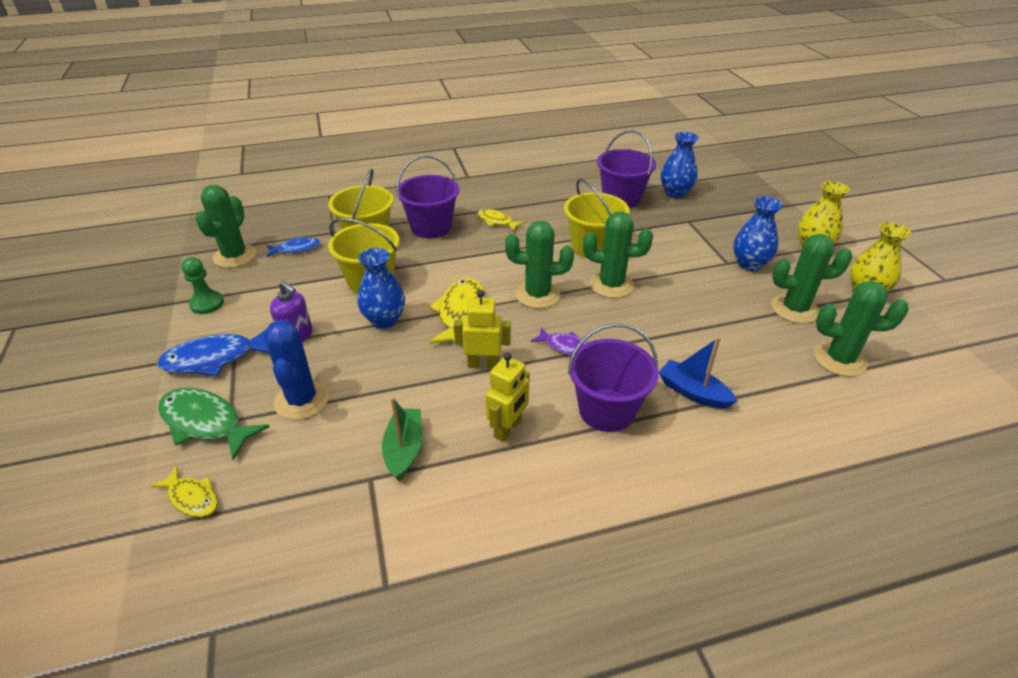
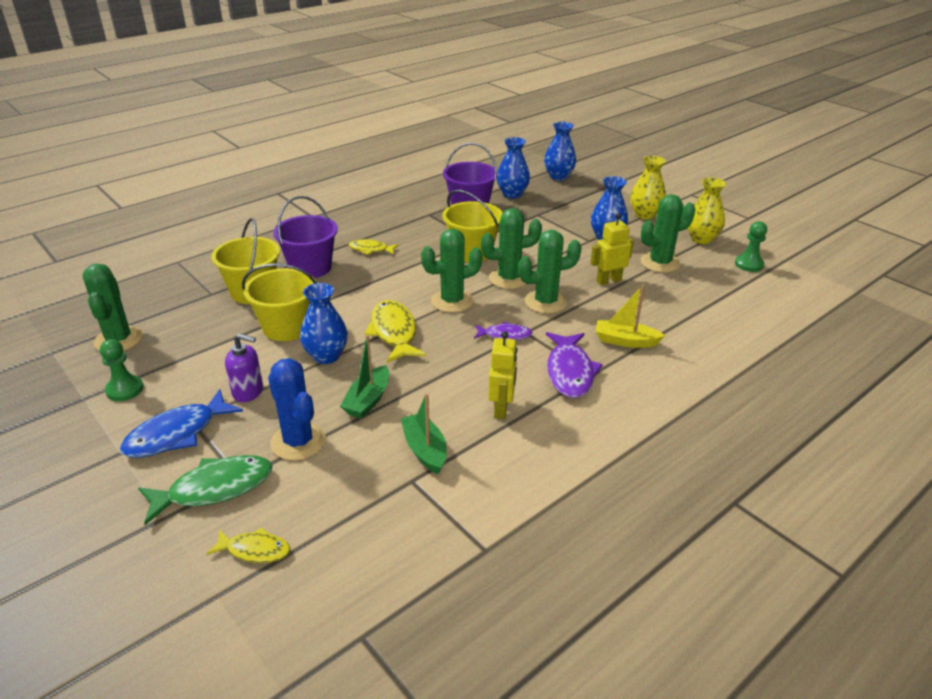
camera: 25 degrees left, 5 degrees down
(205, 423) = (214, 488): green fish -> green fish turned 150 degrees clockwise
(296, 249) = (183, 317): blue fish -> none
(389, 377) = (368, 400): none -> green boat
(483, 364) = (444, 367): yellow robot -> yellow robot (608, 281)
(607, 410) = (570, 372): purple bucket -> purple fish
(693, 392) = (625, 341): blue boat -> yellow boat
(739, 183) = (558, 176): none -> blue vase
(839, 359) = (712, 290): green cactus -> green cactus (545, 302)
(909, 339) = (748, 264): none -> green pawn

